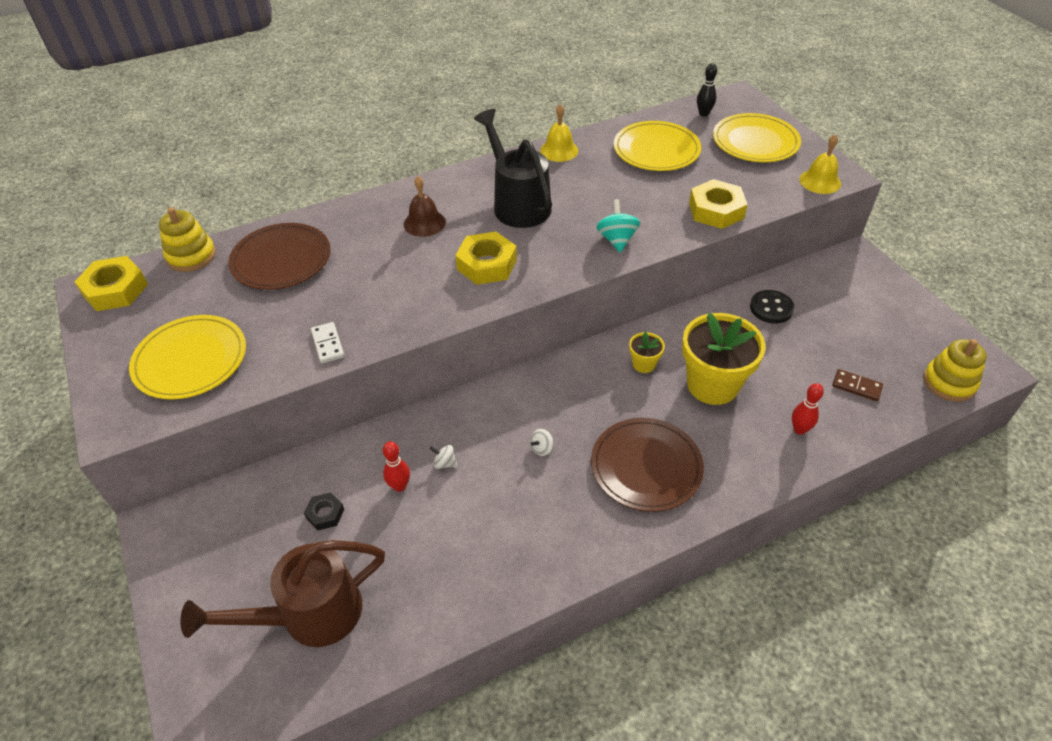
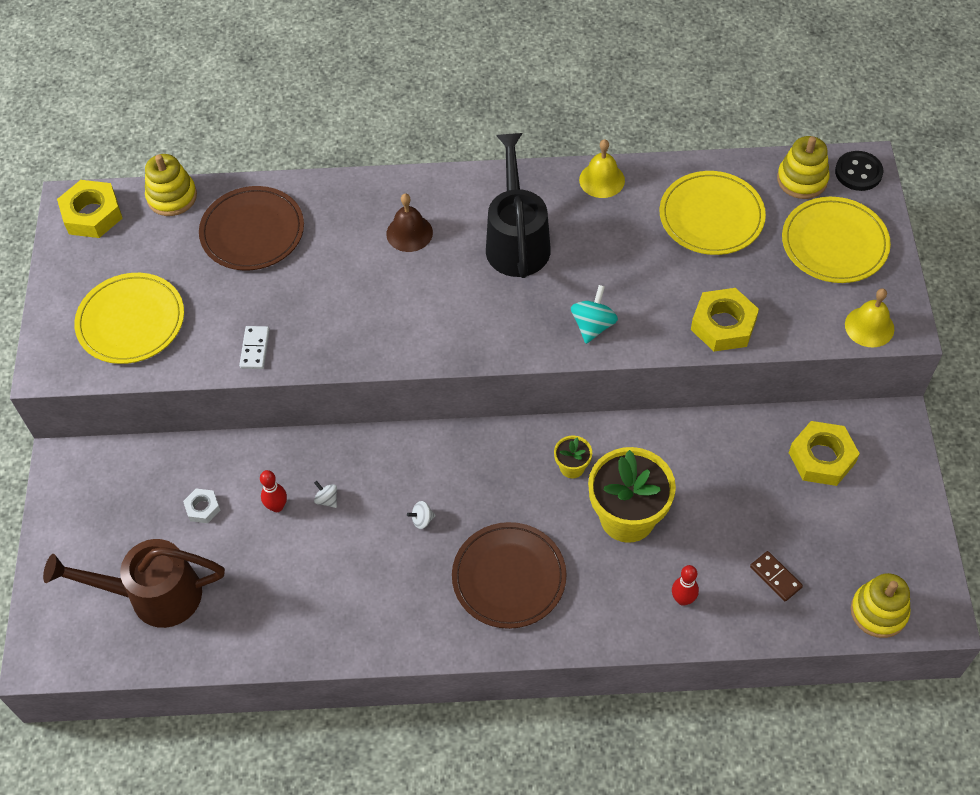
camera: 25 degrees right, 10 degrees up
(325, 514) = (203, 508): black nut -> white nut
(487, 264) = (445, 309): yellow nut -> yellow nut (822, 458)
(703, 114) = (802, 179): black bowling pin -> yellow stacking toy
(771, 308) = (749, 452): black button -> black button (858, 172)

